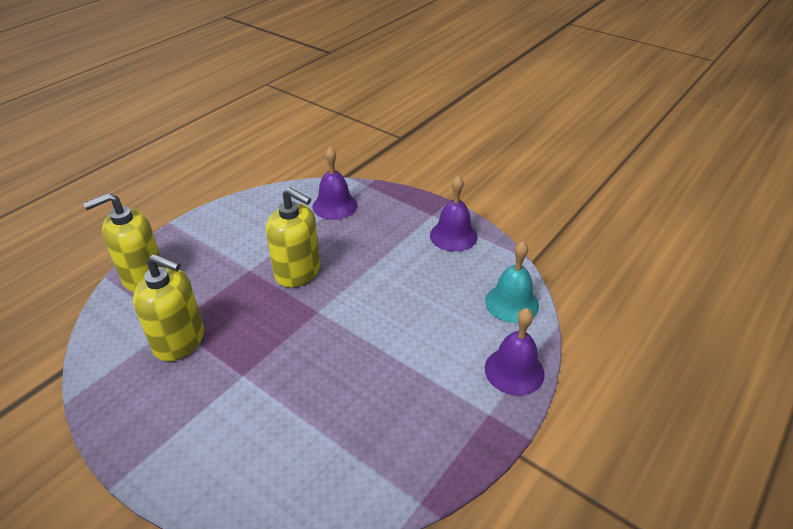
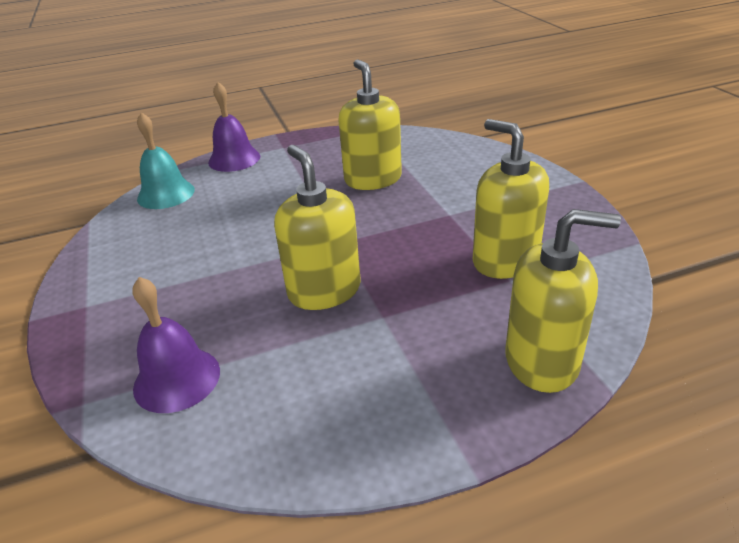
camera: 145 degrees left, 5 degrees down
(343, 396) = (373, 179): none -> yellow soap dispenser
(453, 236) = (109, 269): purple bell -> none

